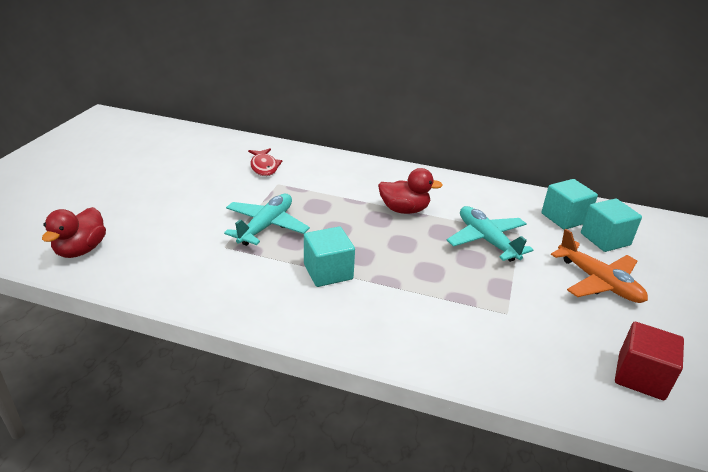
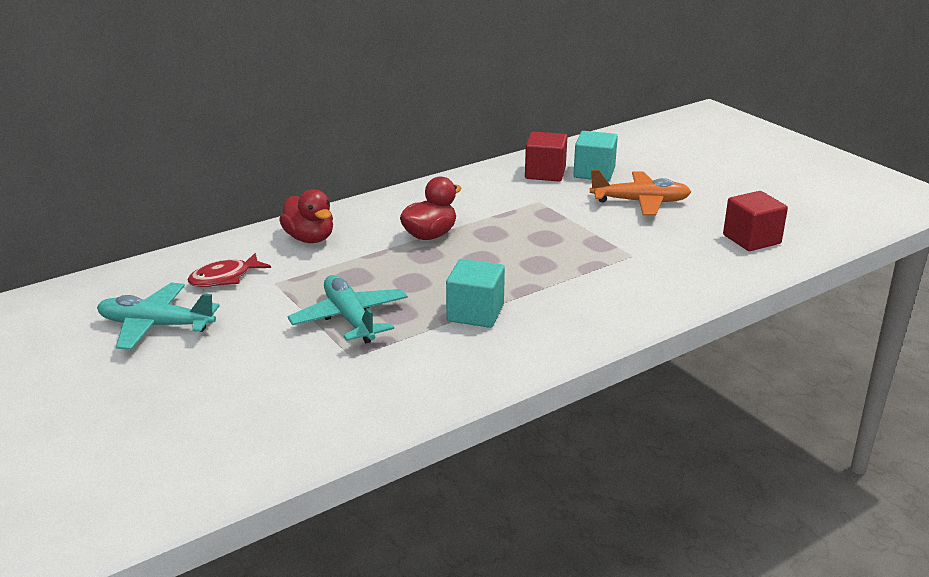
camera: 50 degrees left, 5 degrees down
(81, 250) = (222, 457): red duck -> red duck (309, 238)
(264, 167) = (225, 278): red fish -> red fish turned 120 degrees clockwise
(486, 240) = (530, 219): turquoise plane -> turquoise plane (156, 326)
(564, 218) = (545, 173): turquoise cube -> red cube

